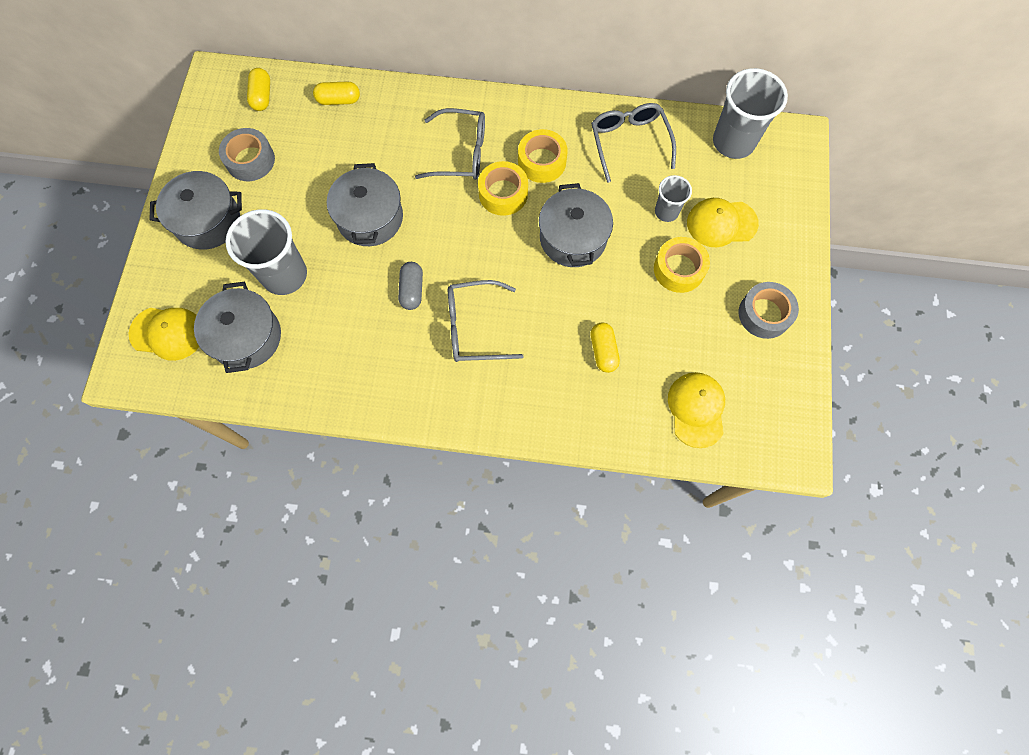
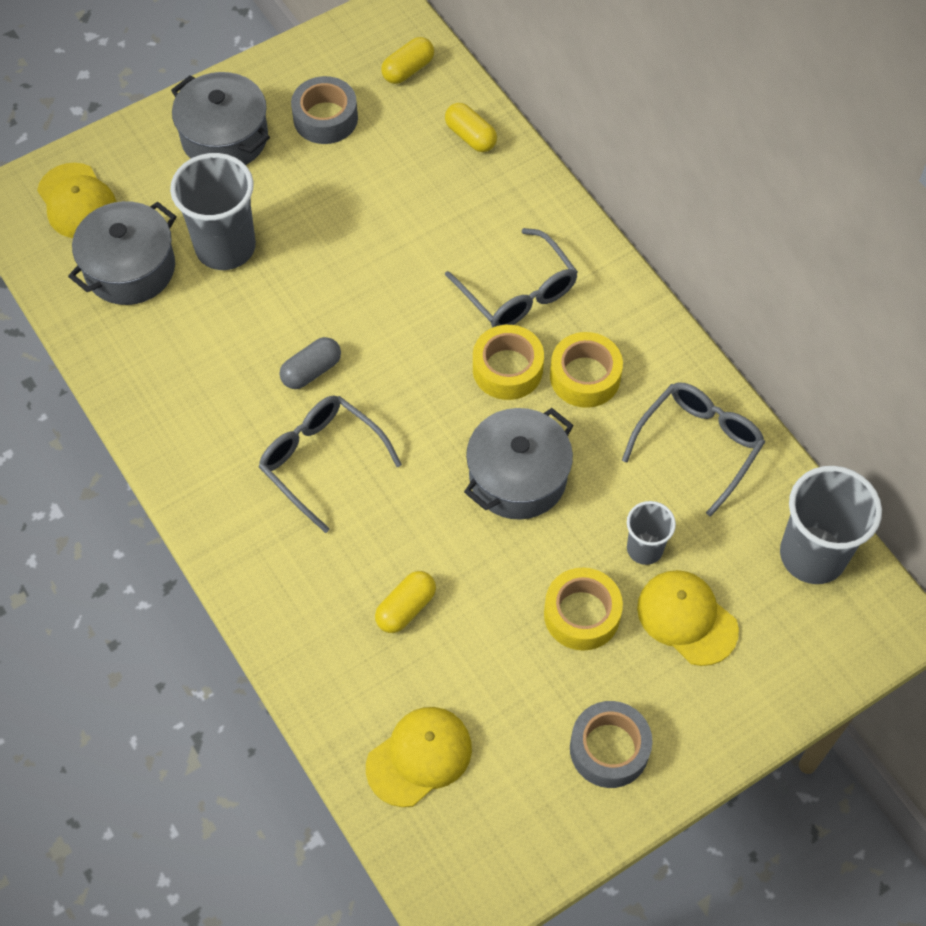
camera: 50 degrees right, 10 degrees down
(370, 218) = (359, 270): grey pot -> none

